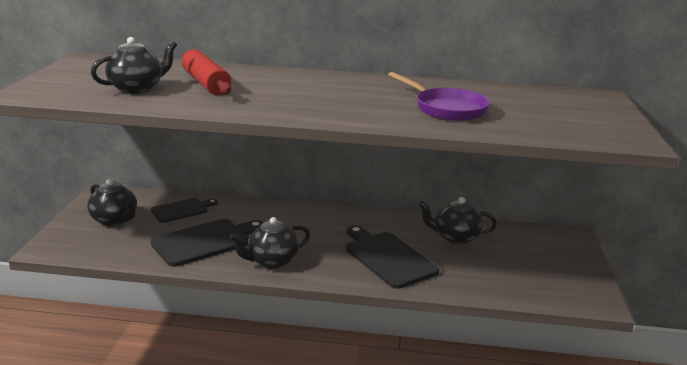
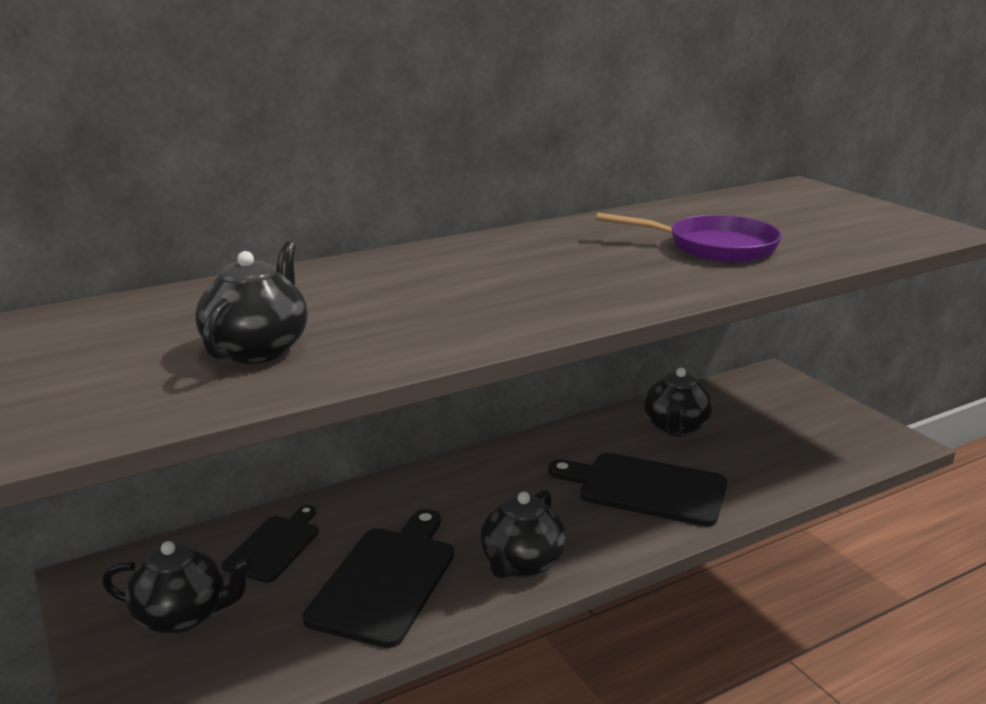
camera: 35 degrees left, 0 degrees up
(205, 83) = (346, 305): red rolling pin -> none
(455, 238) = (675, 428): black teapot -> black teapot turned 45 degrees counterclockwise

